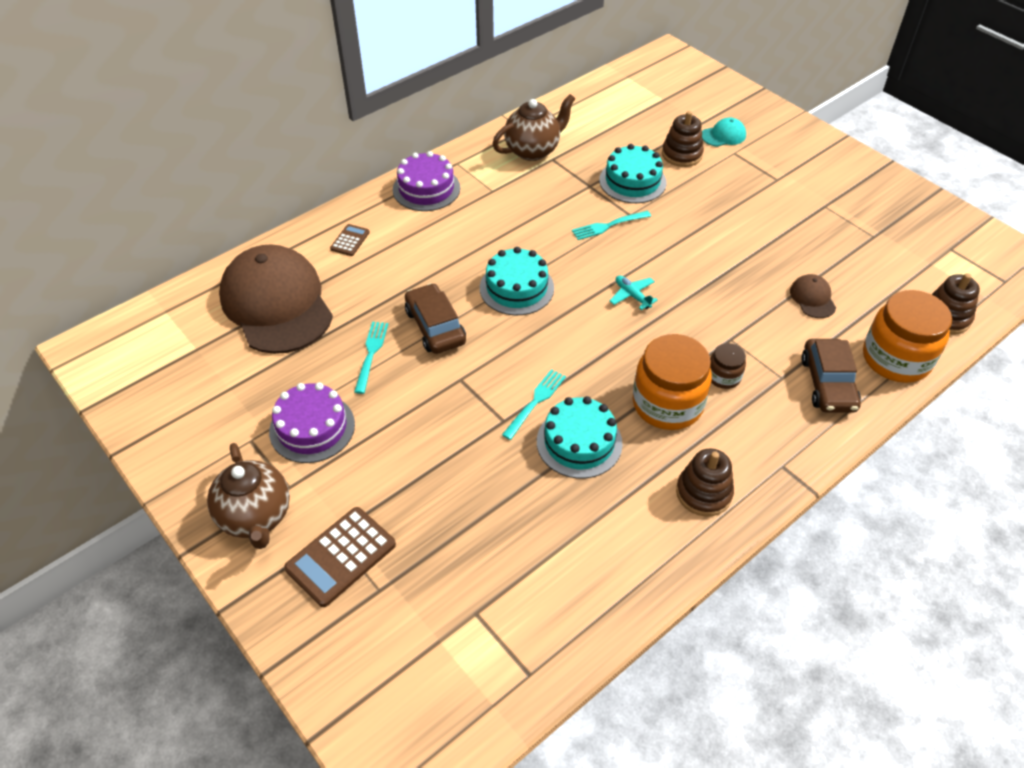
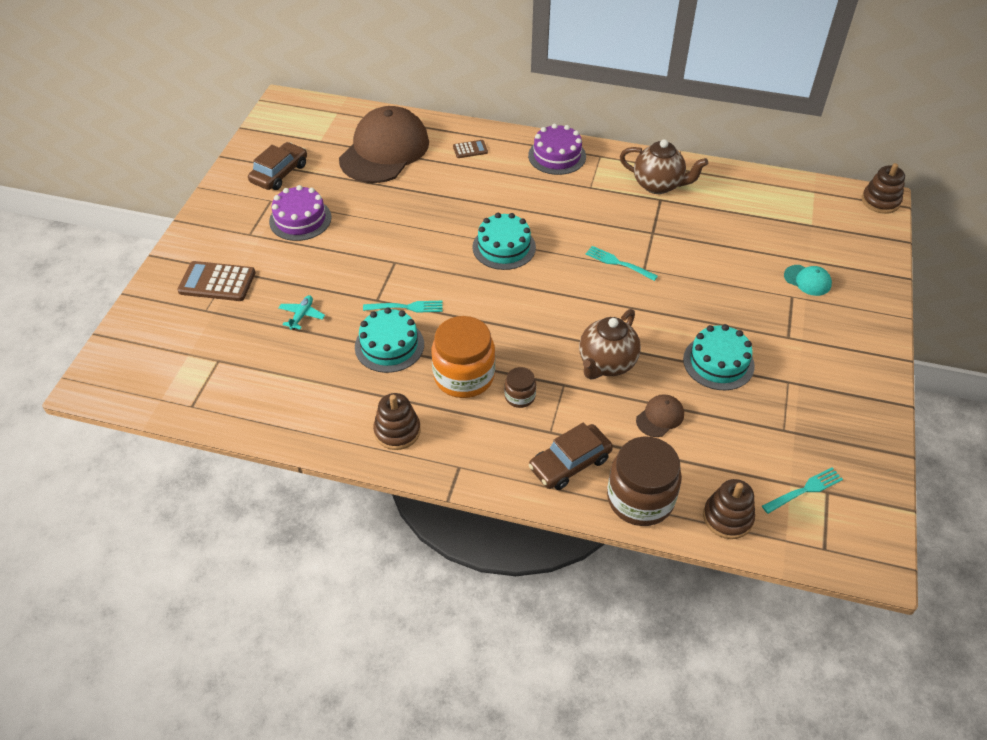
camera: 55 degrees right, 0 degrees up
(256, 517) = (219, 233): brown teapot -> brown teapot (606, 364)
(371, 354) = (380, 212): turquoise fork -> turquoise fork (804, 490)
(435, 326) = (430, 227): brown car -> brown car (279, 173)
(632, 181) = (685, 253): turquoise cake -> turquoise cake (718, 362)
(632, 295) = (556, 309): turquoise plane -> turquoise plane (302, 315)
(682, 154) = (751, 266): brown stacking toy -> brown stacking toy (880, 201)
(896, 359) = (640, 499): orange jar -> brown jar

